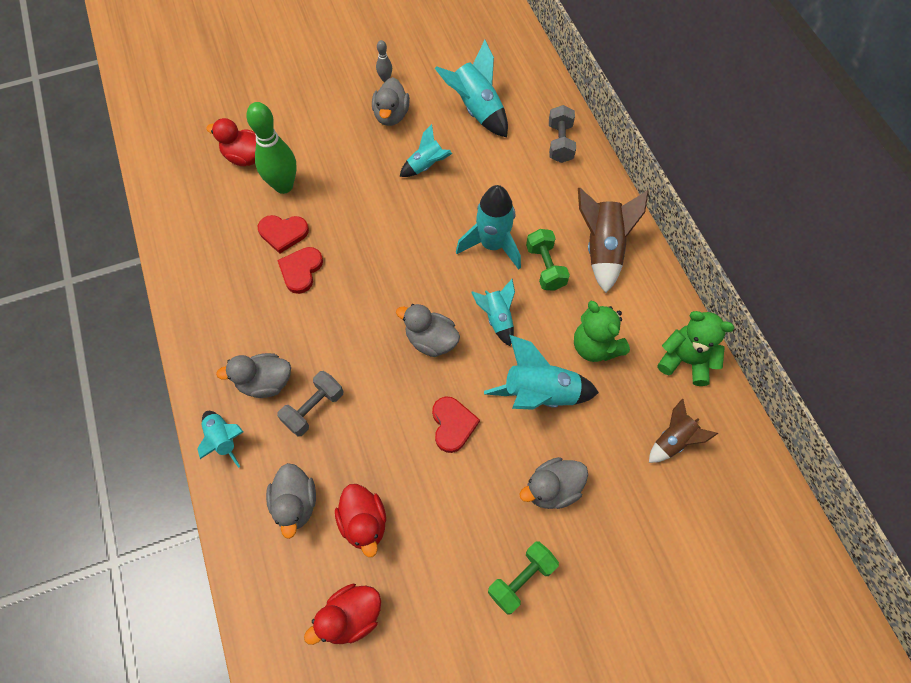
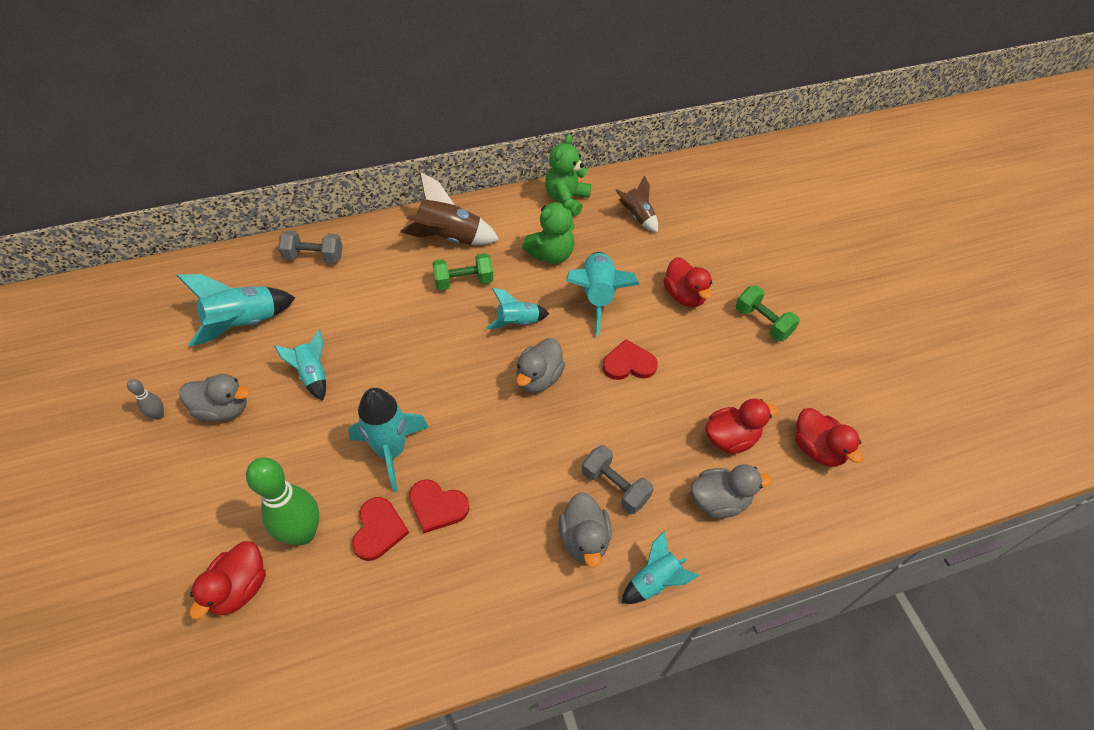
camera: 90 degrees left, 10 degrees down
(492, 245) = (431, 321): turquoise rocket -> turquoise rocket (391, 451)
(552, 489) = (684, 296): grey duck -> red duck

